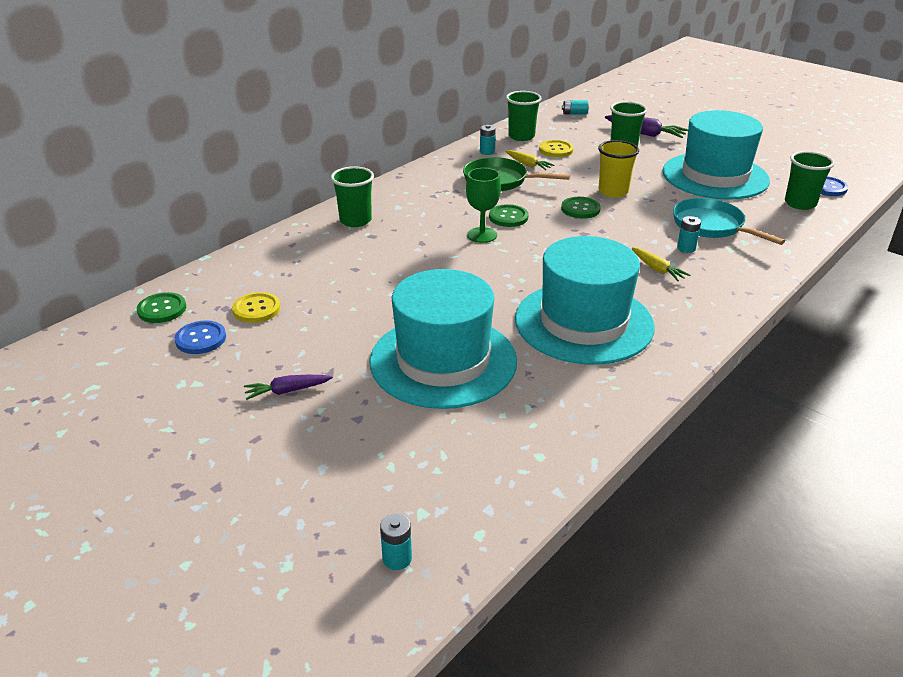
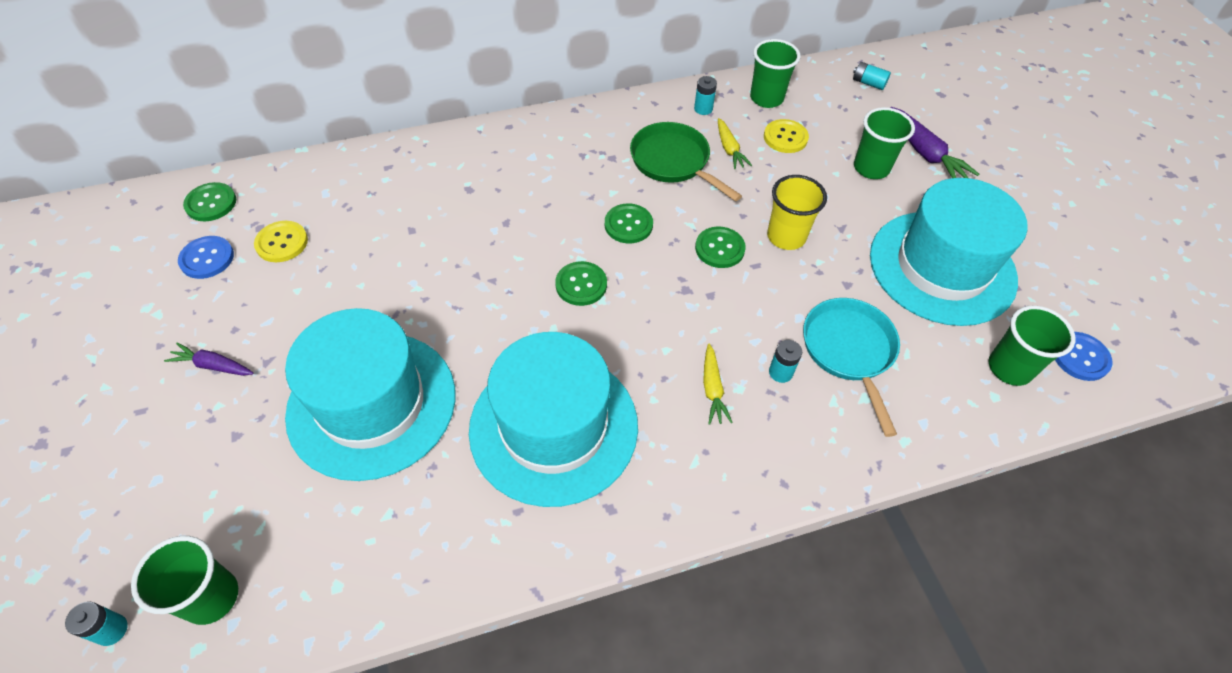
camera: 30 degrees right, 20 degrees up
(355, 220) = (473, 159): green cup -> green cup (211, 597)
(482, 235) = (575, 240): green goblet -> none
(514, 254) = (581, 285): none -> green button

